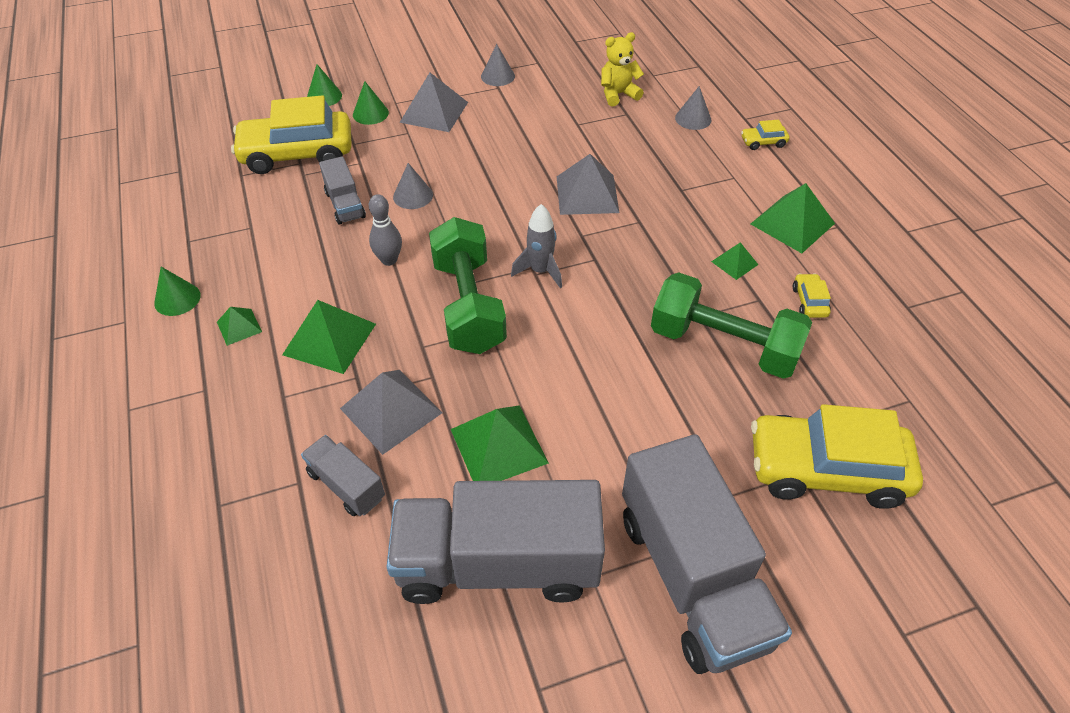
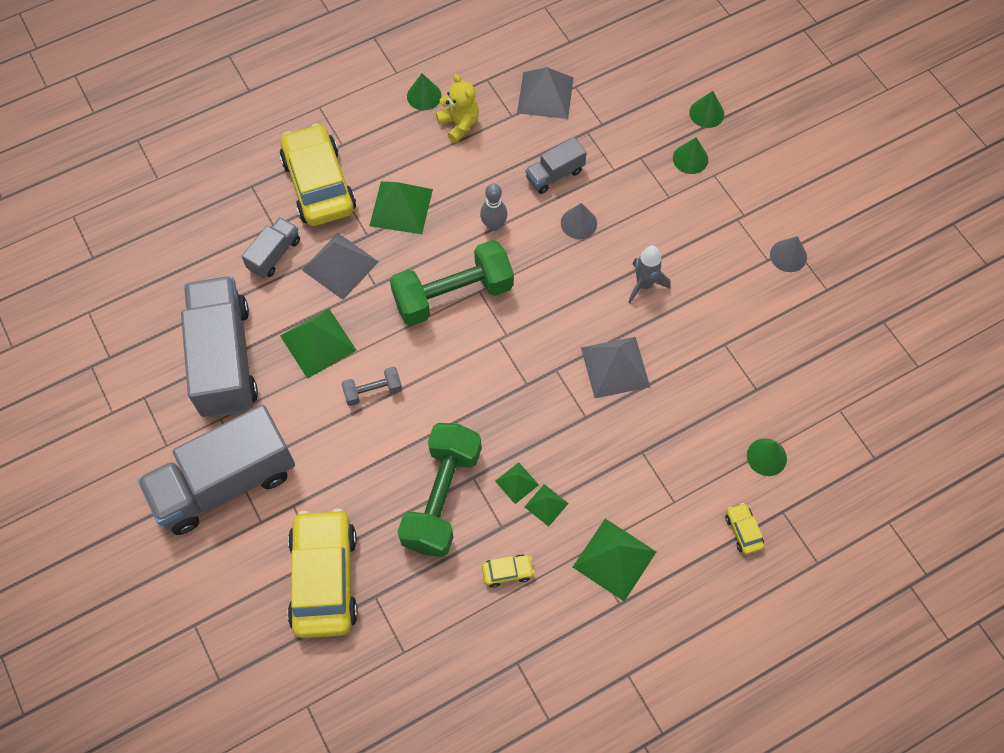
camera: 80 degrees right, 15 degrees up
(239, 327) = (403, 145): green pyramid -> green pyramid (516, 482)
(297, 154) = (614, 118): yellow car -> yellow car (319, 185)
(434, 112) = (708, 211): grey pyramid -> grey pyramid (545, 95)
(540, 271) = (503, 342): grey rocket -> grey rocket (644, 284)
(579, 394) = (373, 391): none -> grey dumbbell
(618, 94) = (790, 377): yellow teddy bear -> yellow teddy bear (459, 124)
(693, 119) = (766, 457): grey cone -> green cone

